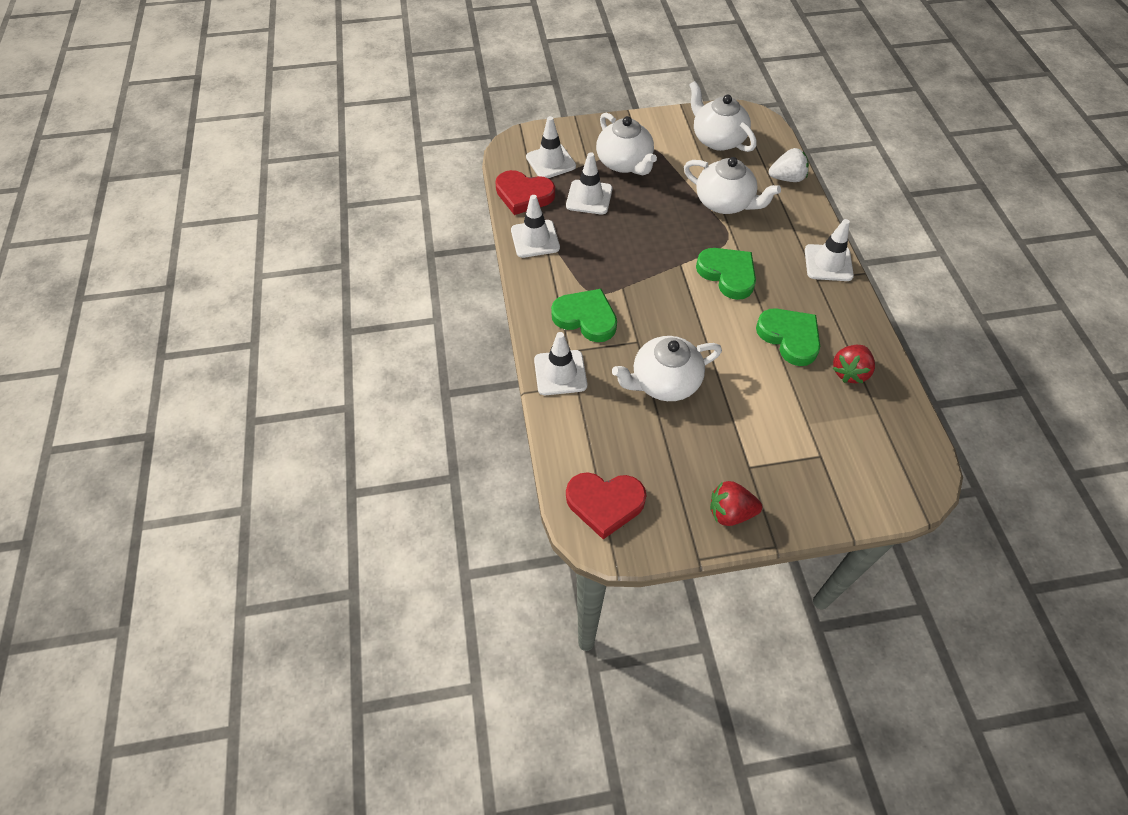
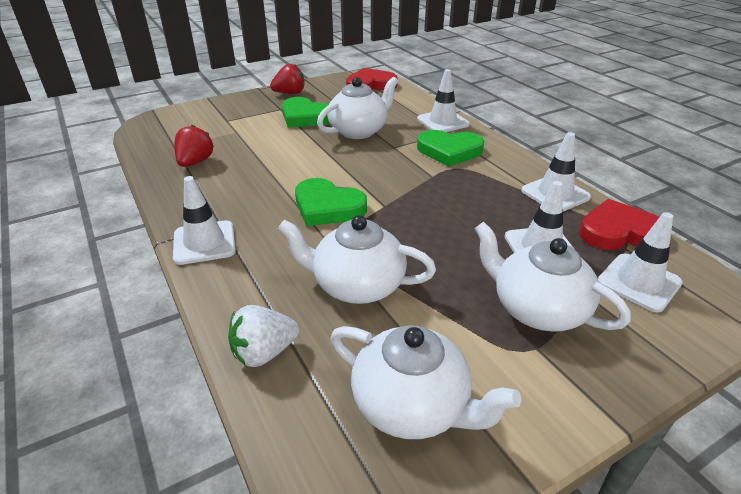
camera: 160 degrees right, 20 degrees down
(789, 337) = (253, 173): green heart -> green heart (306, 117)

